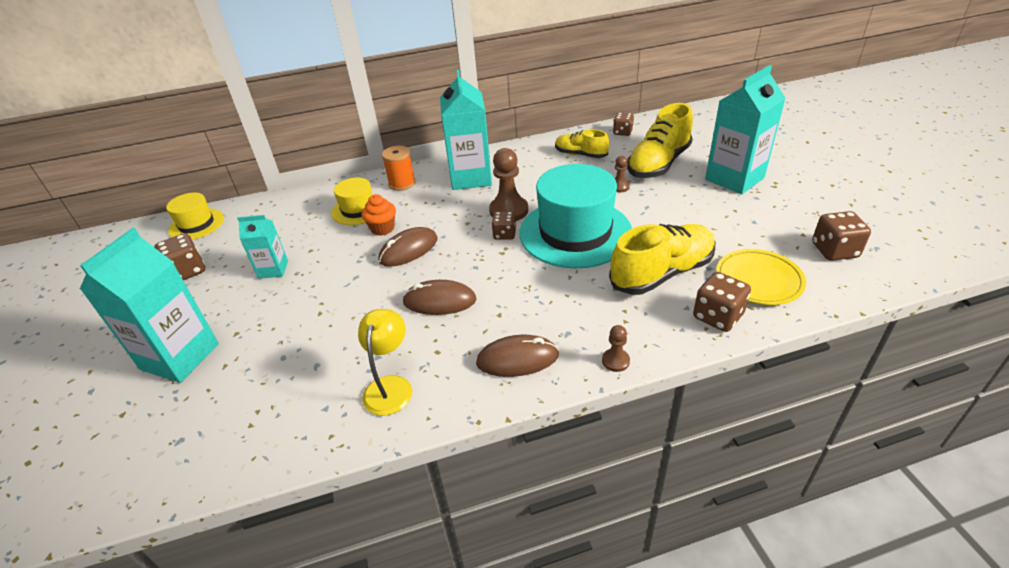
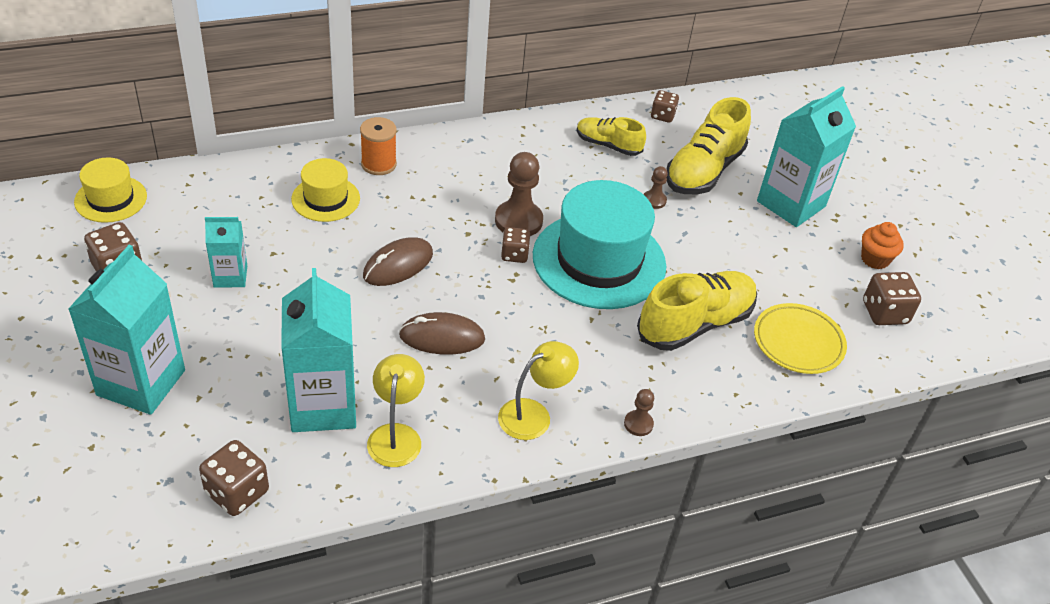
camera: 10 degrees left, 5 degrees up
(382, 228) = (361, 231): orange cupcake -> orange cupcake (875, 259)
(470, 177) = (468, 165): turquoise carton -> turquoise carton (323, 405)
(517, 359) = (534, 414): brown mouse -> yellow lamp
(717, 316) = (749, 381): brown dice -> brown dice (237, 492)

